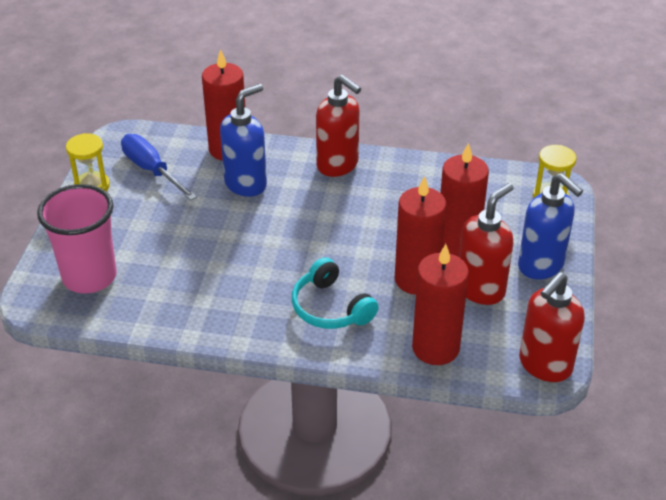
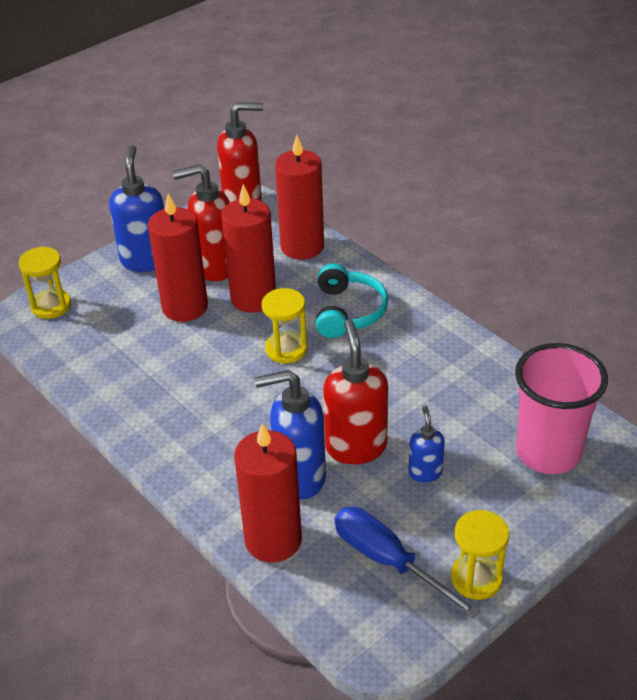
camera: 140 degrees left, 0 degrees up
(152, 170) = (388, 561): blue screwdriver -> blue screwdriver turned 135 degrees clockwise
(167, 224) = (425, 472): none -> blue soap dispenser
(338, 165) = (182, 446): red soap dispenser -> red soap dispenser (356, 446)
(344, 254) = (286, 349): none -> yellow hourglass

